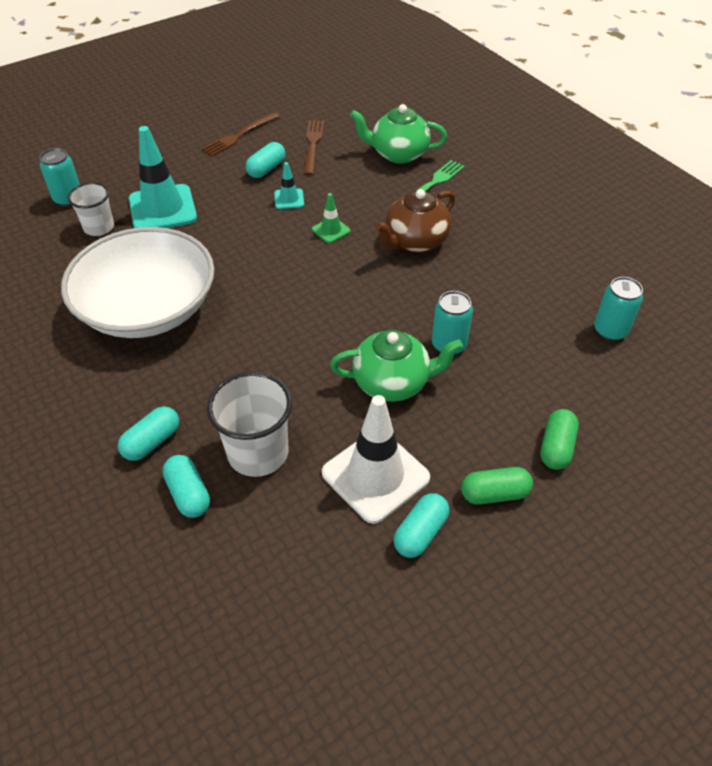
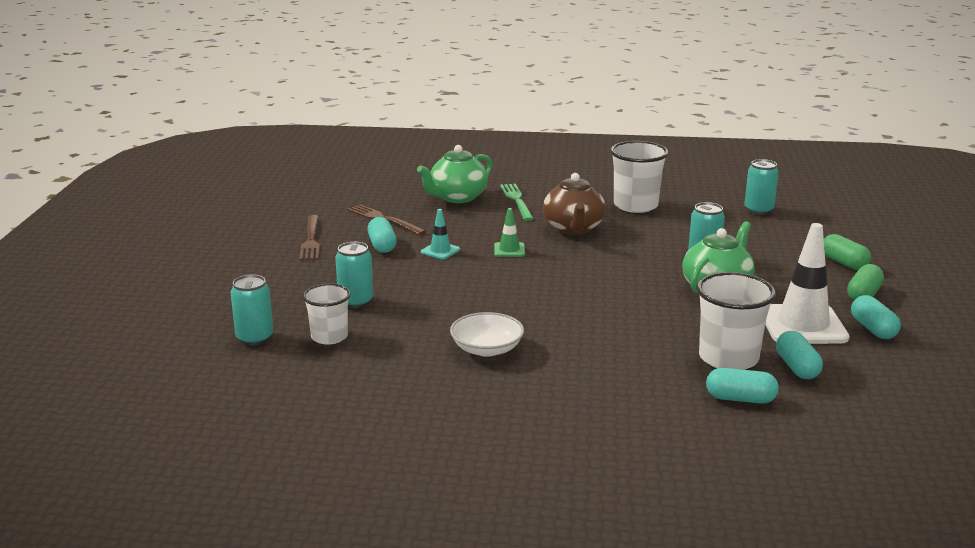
camera: 50 degrees left, 25 degrees down
(147, 308) = (487, 349): white bowl -> white bowl, size x0.46
(152, 442) = (661, 396): turquoise capsule -> turquoise capsule (797, 367)
(162, 209) = (356, 302): turquoise traffic cone -> turquoise can
(512, 250) = (635, 205): none -> white cup

